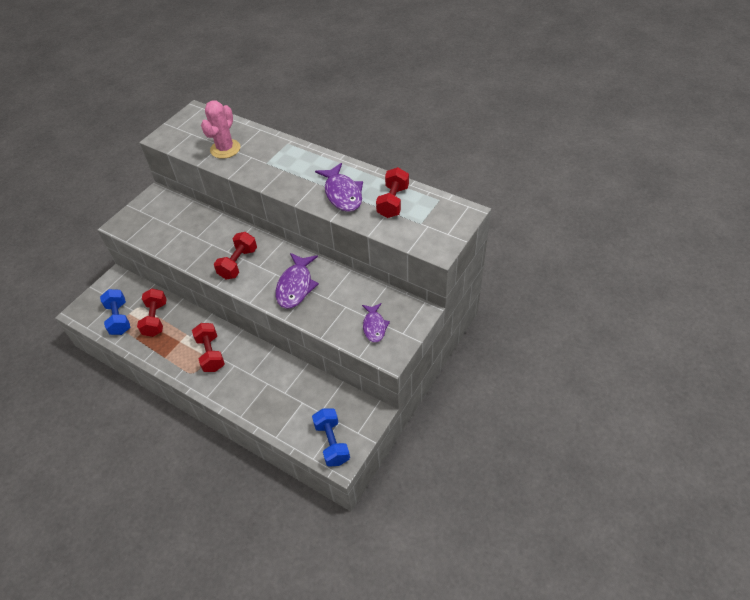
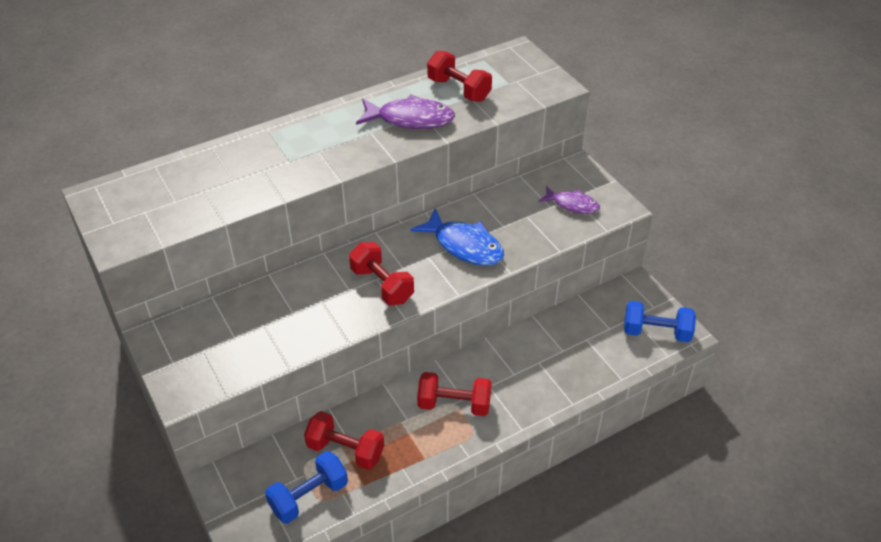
camera: 65 degrees left, 5 degrees down
(119, 318) = (309, 496): blue dumbbell -> blue dumbbell turned 45 degrees counterclockwise
(225, 149) = (219, 188): pink cactus -> none
(296, 286) = (464, 246): purple fish -> blue fish

